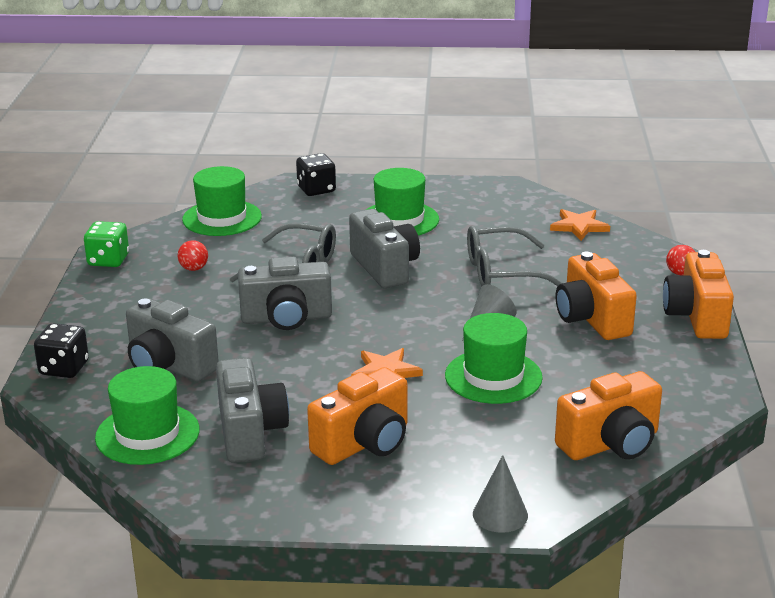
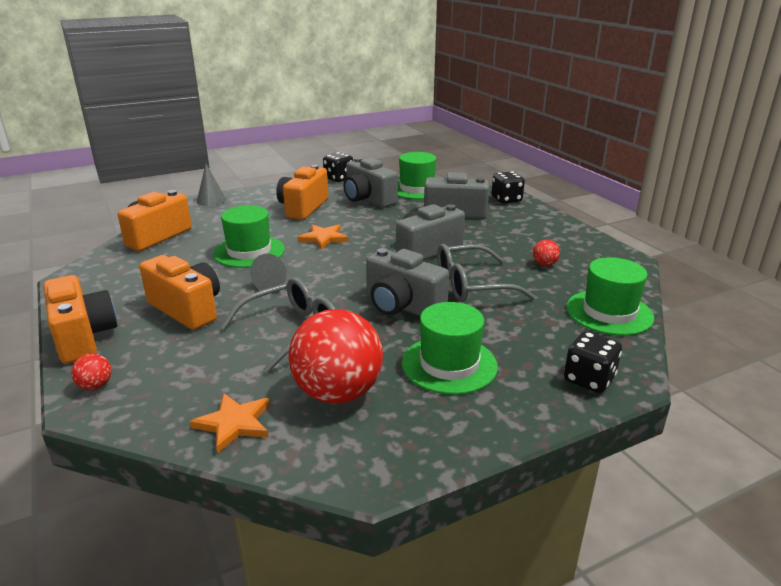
camera: 150 degrees right, 0 degrees up
(108, 260) = (612, 254): green dice -> none
(235, 510) = (338, 178): none -> black dice
(496, 224) = (338, 393): none -> red ball

